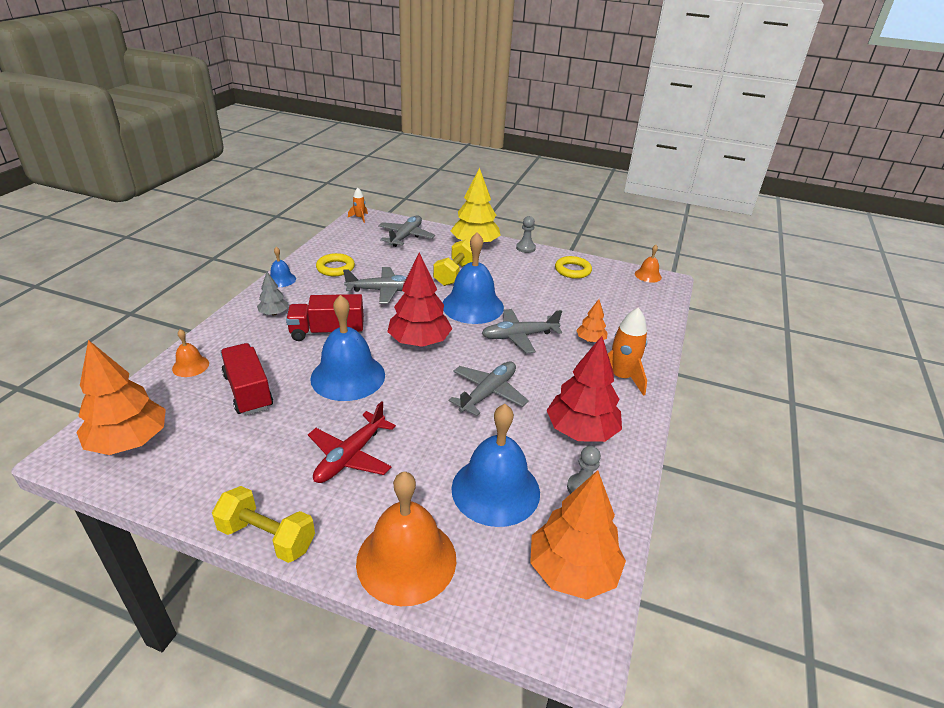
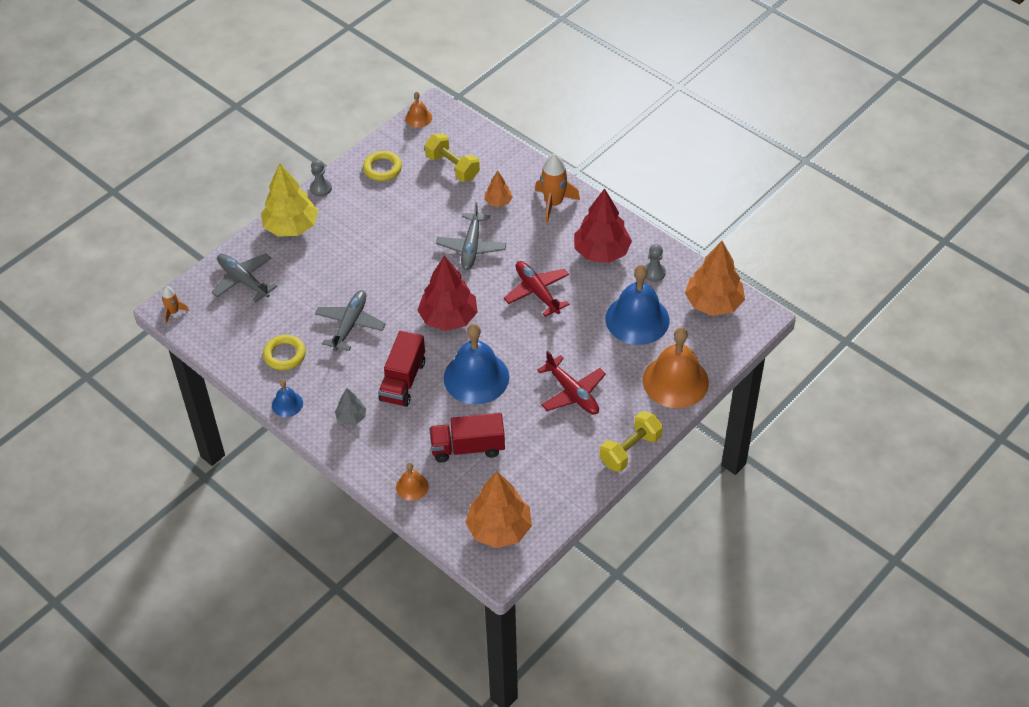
camera: 65 degrees left, 15 degrees up
(454, 274) = (345, 261): yellow dumbbell -> yellow dumbbell (452, 167)
(472, 306) = (409, 264): blue bell -> none
(488, 393) = (537, 292): grey plane -> red plane

